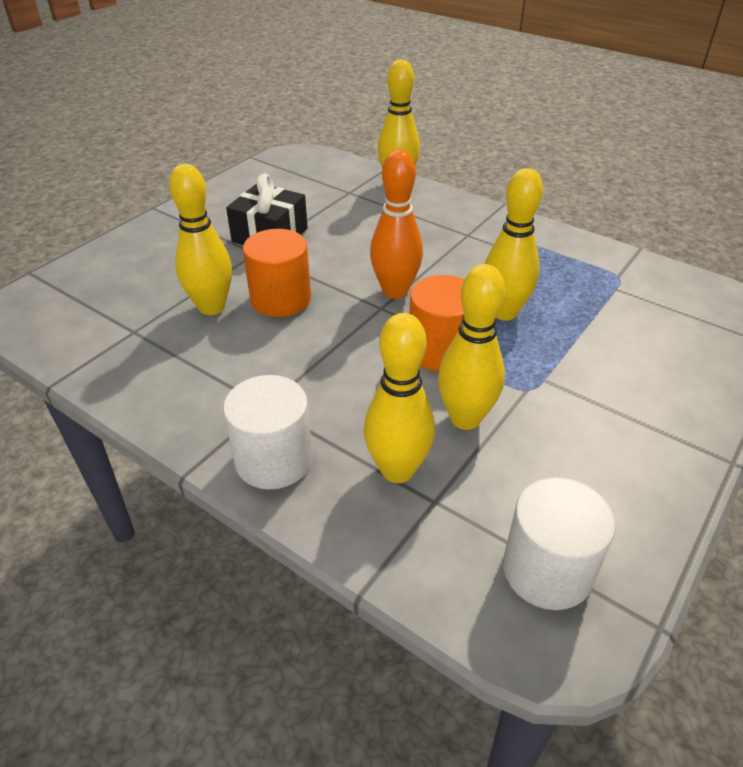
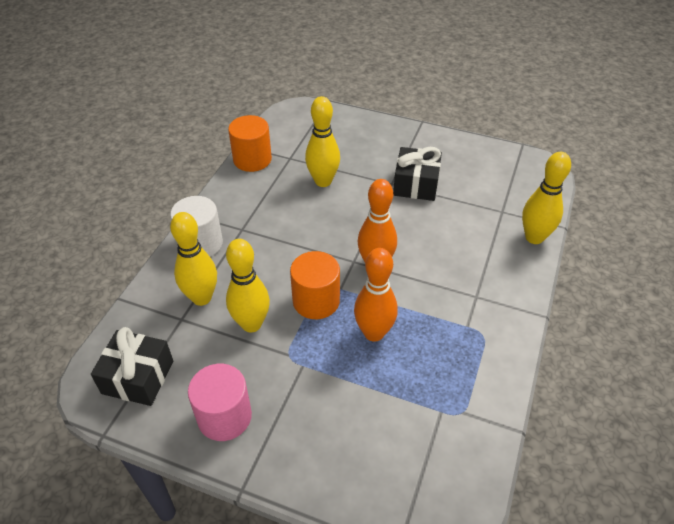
camera: 75 degrees right, 5 degrees up
(281, 299) = (343, 209): orange cylinder -> orange cylinder (252, 159)
(504, 312) = (374, 333): yellow bowling pin -> orange bowling pin
(547, 570) = (138, 377): white cylinder -> black gift
(624, 466) = (224, 416): none -> pink cylinder

